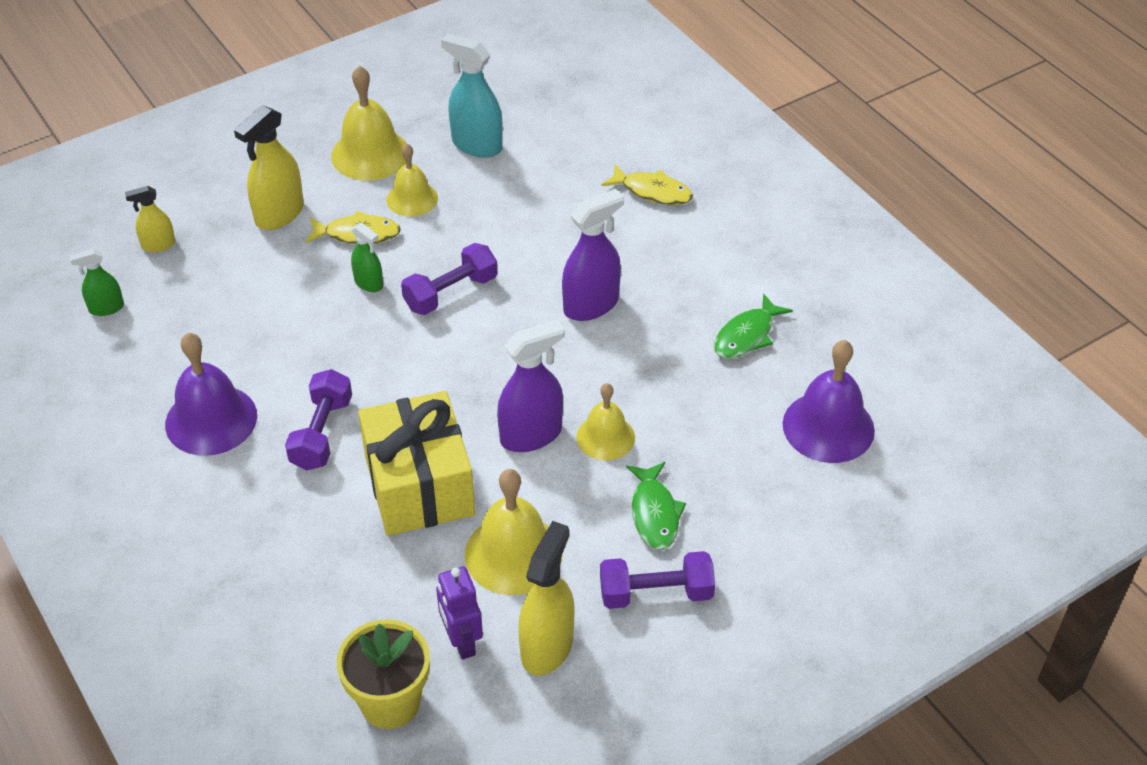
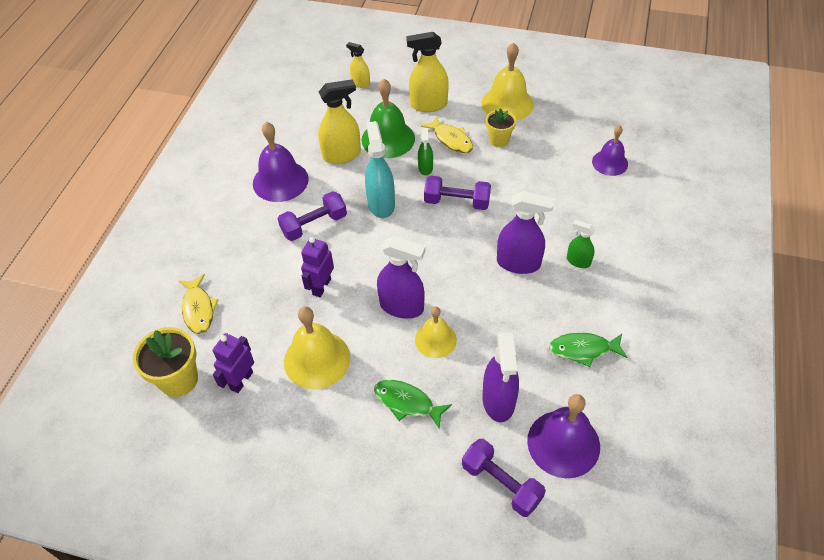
camera: 50 degrees right, 5 degrees up
(106, 308) = (305, 97): green spray bottle -> green spray bottle (578, 261)
(281, 283) = (388, 139): none -> green bell
(412, 199) = (499, 140): yellow bell -> yellow flower pot
(419, 485) = (321, 286): yellow gift -> purple robot
(476, 145) = (567, 134): turquoise spray bottle -> turquoise spray bottle (381, 204)
(547, 646) = (271, 421): yellow spray bottle -> yellow spray bottle (342, 155)
(555, 145) = (610, 162): none -> purple bell
(652, 191) = (633, 226): yellow fish -> yellow fish (198, 309)
(654, 513) = (407, 403): green fish -> green fish turned 75 degrees clockwise
(656, 593) = (353, 446): purple dumbbell -> purple dumbbell (501, 483)
(731, 440) = (498, 401): none -> purple spray bottle

